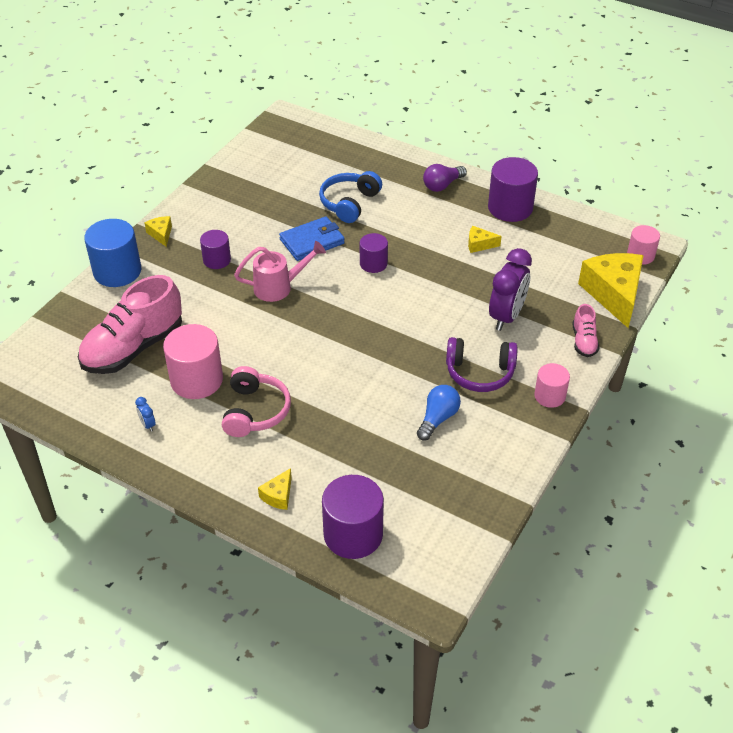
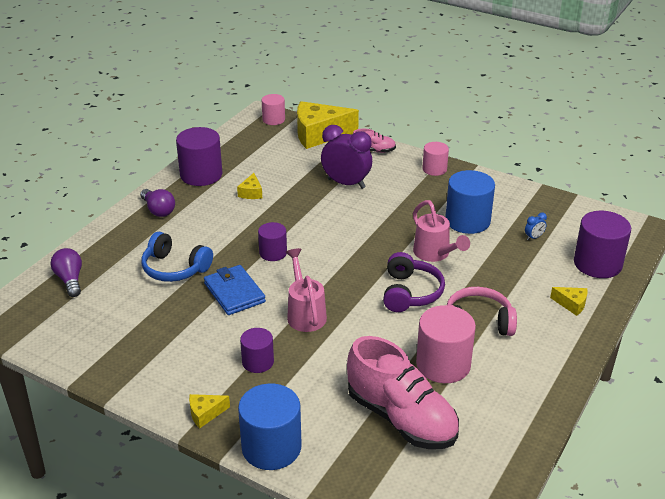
camera: 90 degrees left, 10 degrees down
(148, 425) = (509, 395): blue clock -> blue clock (534, 237)
(334, 147) = (70, 280): none -> purple light bulb
(372, 385) = (435, 254): none -> pink watering can
(438, 418) = (467, 221): blue light bulb -> blue cylinder
(479, 373) = (413, 199): purple headphones -> purple headphones (410, 293)

